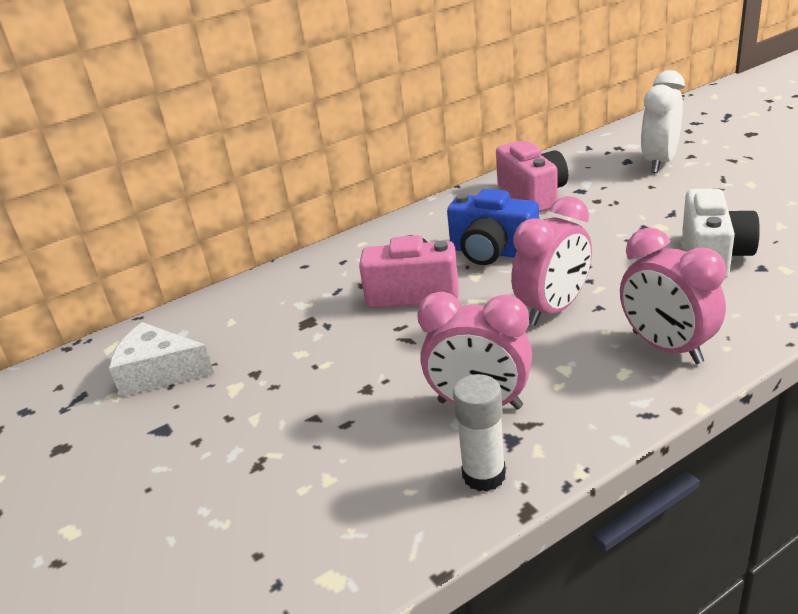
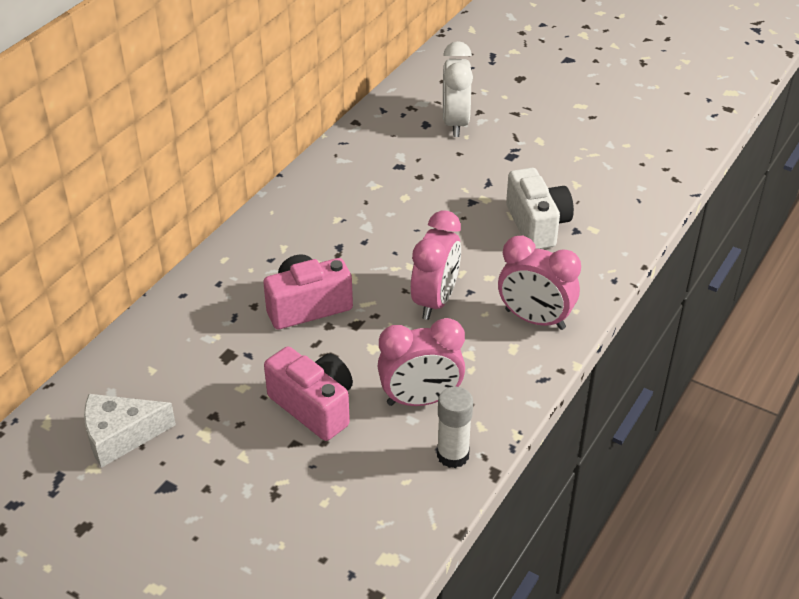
camera: 30 degrees left, 10 degrees up
(492, 252) = (354, 250): blue camera -> none
(533, 195) = (359, 177): pink camera -> pink camera (314, 406)

